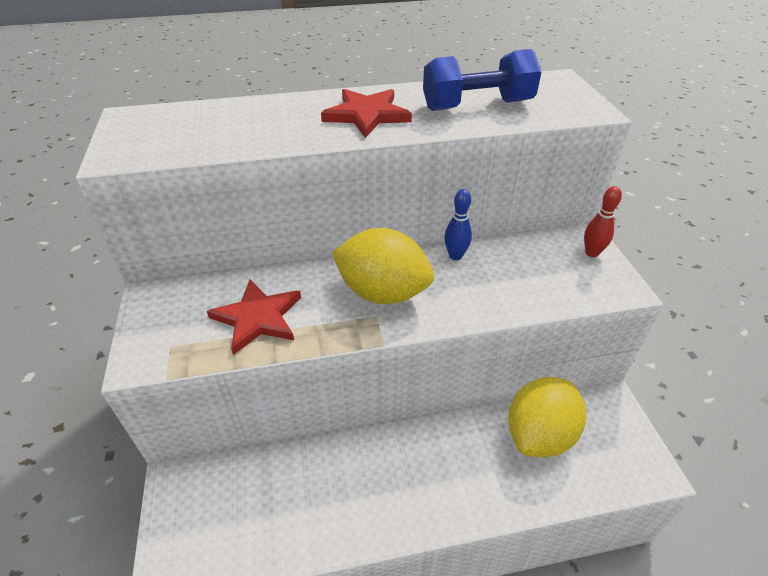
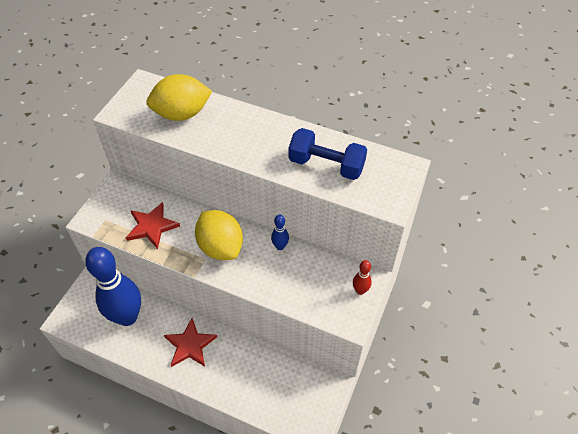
camera: 35 degrees right, 10 degrees up
(277, 493) = (127, 317): none -> blue bowling pin
(367, 115) = (257, 141): red star -> red star (190, 345)
(539, 434) = (273, 373): yellow lemon -> yellow lemon (182, 114)

